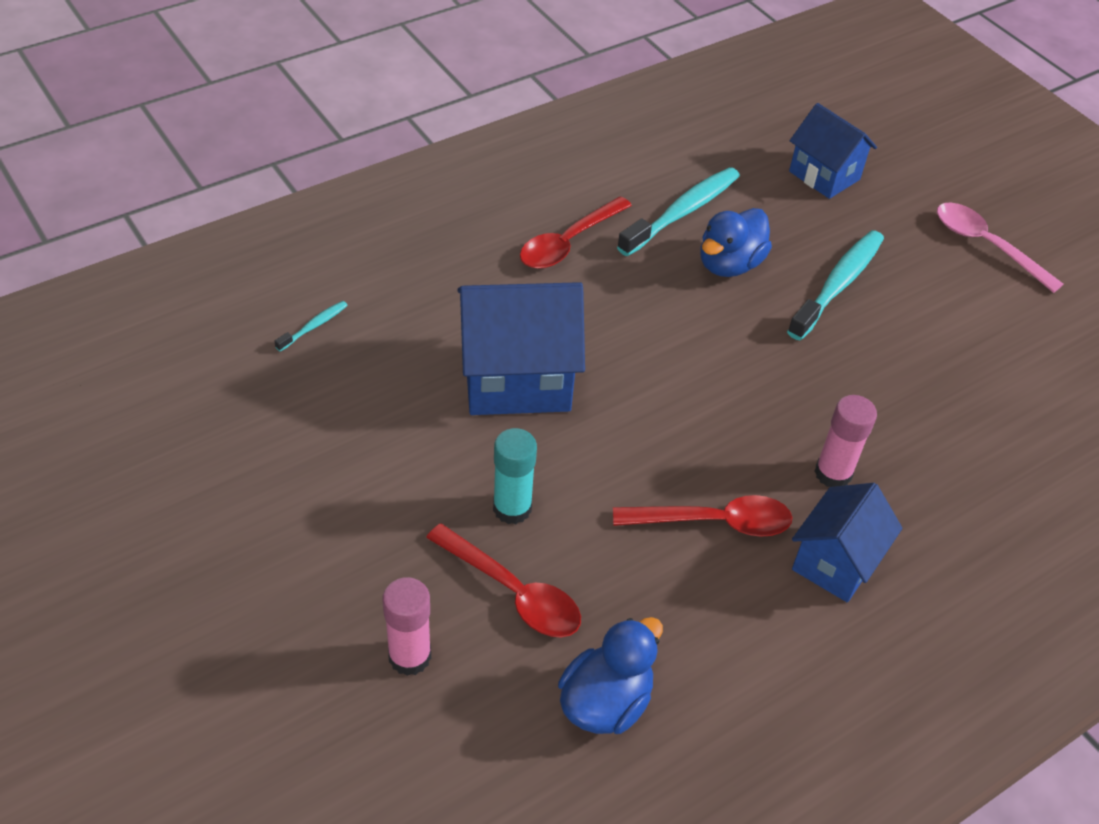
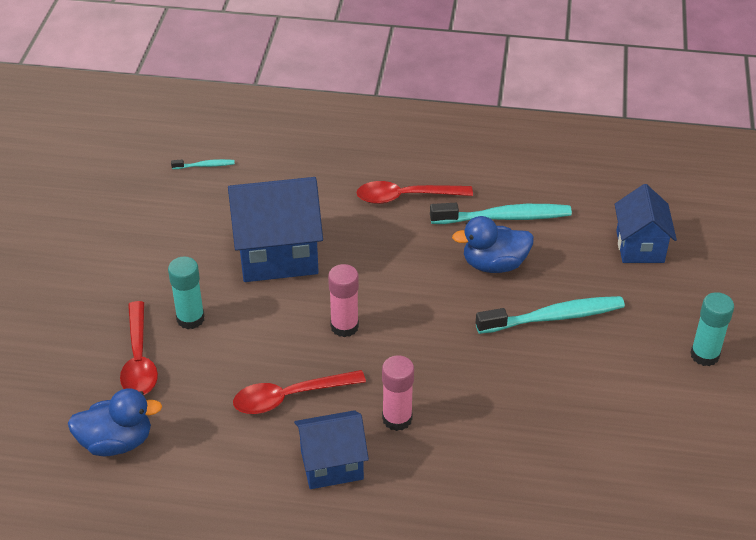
camera: 45 degrees right, 5 degrees down
(410, 656) = (54, 355): pink glue stick -> pink glue stick (344, 326)
(517, 379) = (278, 255): blue house -> blue house turned 45 degrees counterclockwise
(714, 522) = (290, 397): red spoon -> red spoon turned 120 degrees clockwise
(986, 245) = (704, 355): pink spoon -> turquoise glue stick

